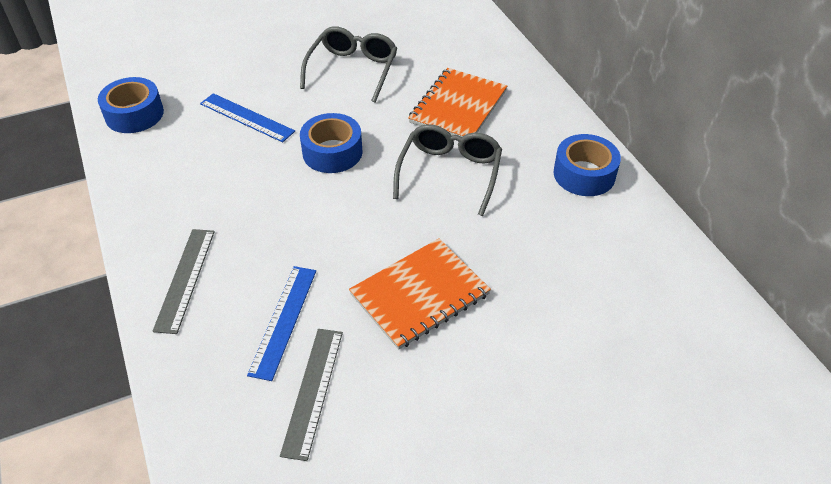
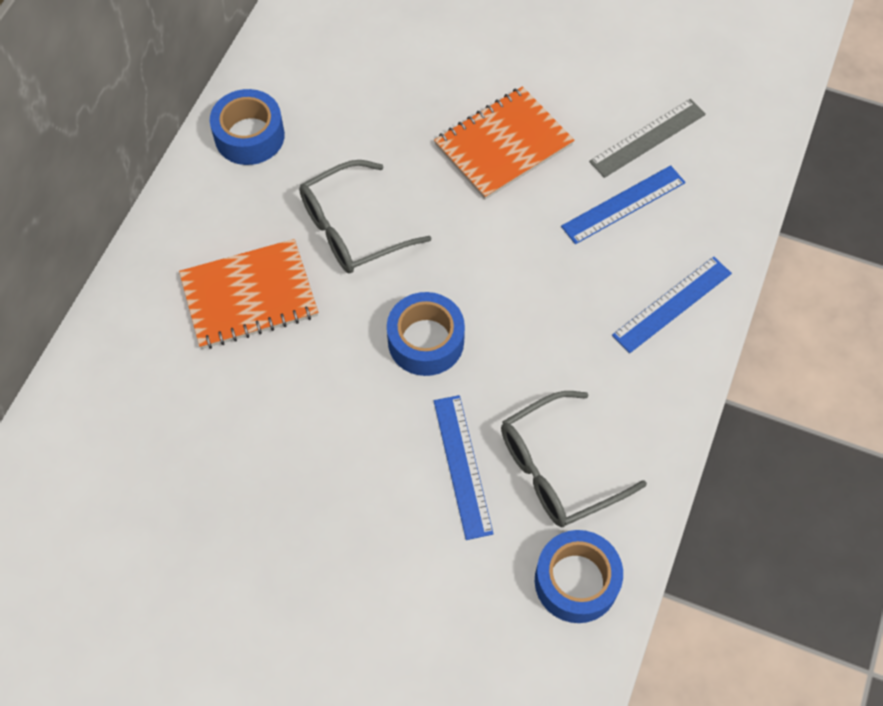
camera: 135 degrees left, 15 degrees up
(185, 279) = (672, 304): grey ruler -> blue ruler
(353, 70) = (284, 445): grey glasses -> grey glasses (557, 469)
(420, 295) = (503, 145): orange notebook -> orange notebook turned 45 degrees counterclockwise

